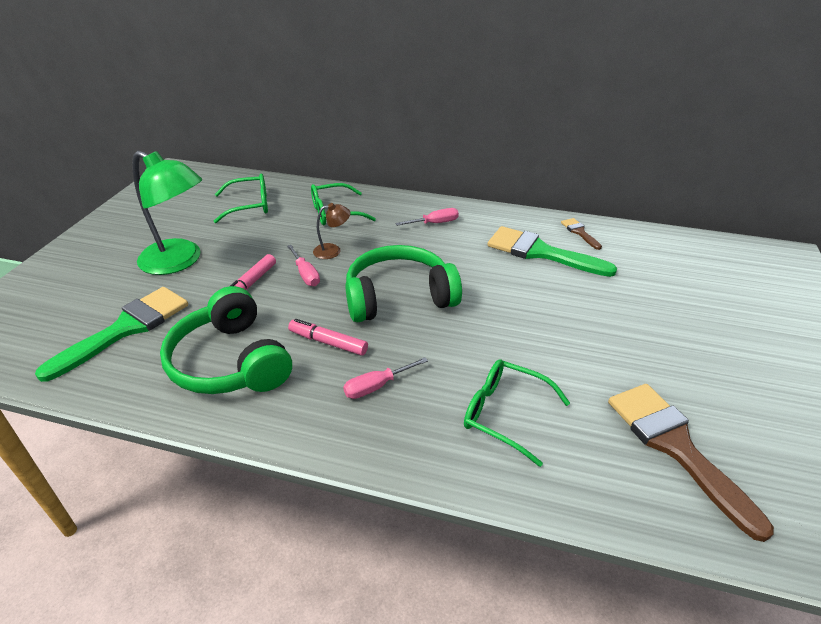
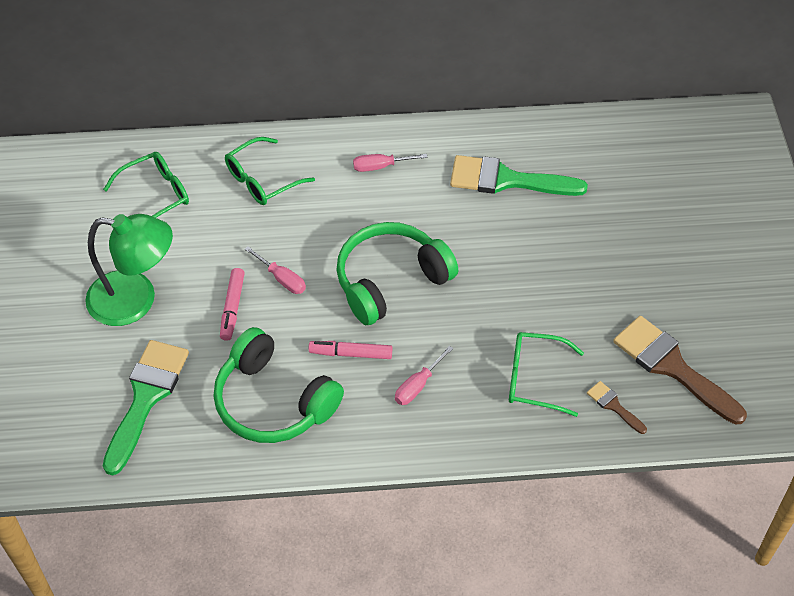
camera: 20 degrees left, 15 degrees up
(333, 250) = (292, 238): brown lamp -> none
(434, 223) = (381, 166): pink screwdriver -> pink screwdriver turned 150 degrees counterclockwise
(579, 232) = (537, 138): brown brush -> brown brush (613, 406)

